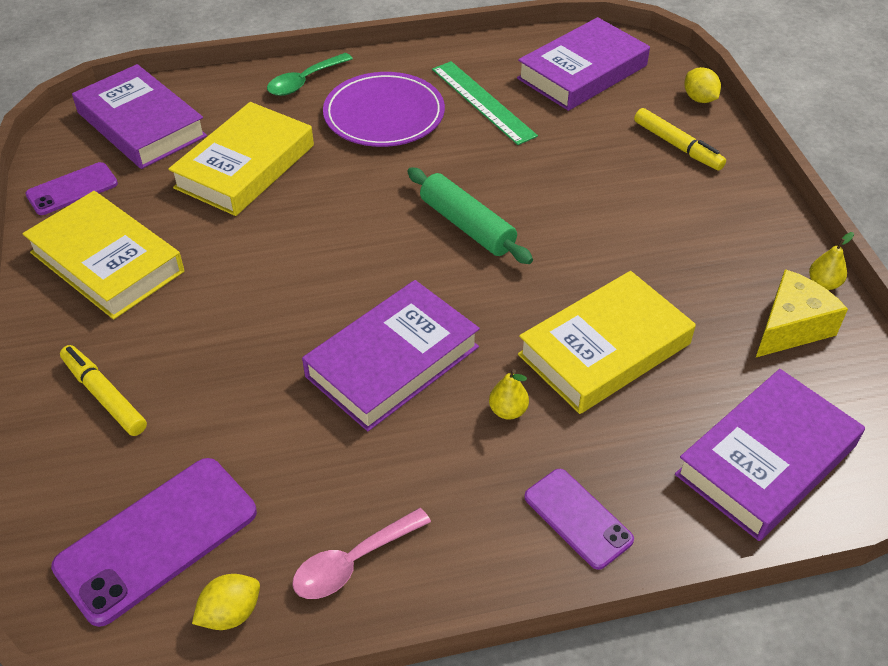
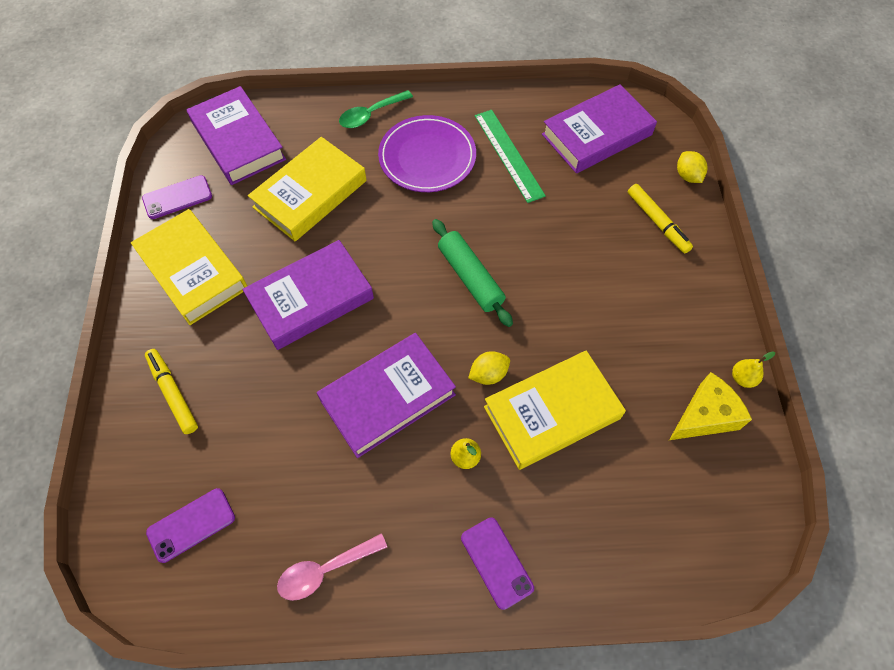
camera: 10 degrees right, 15 degrees up
(157, 539) = (191, 525): purple phone -> purple phone, size x0.59
(230, 613) = (232, 596): yellow lemon -> yellow lemon (488, 374)
(766, 460) = (652, 536): purple book -> purple book (311, 299)

